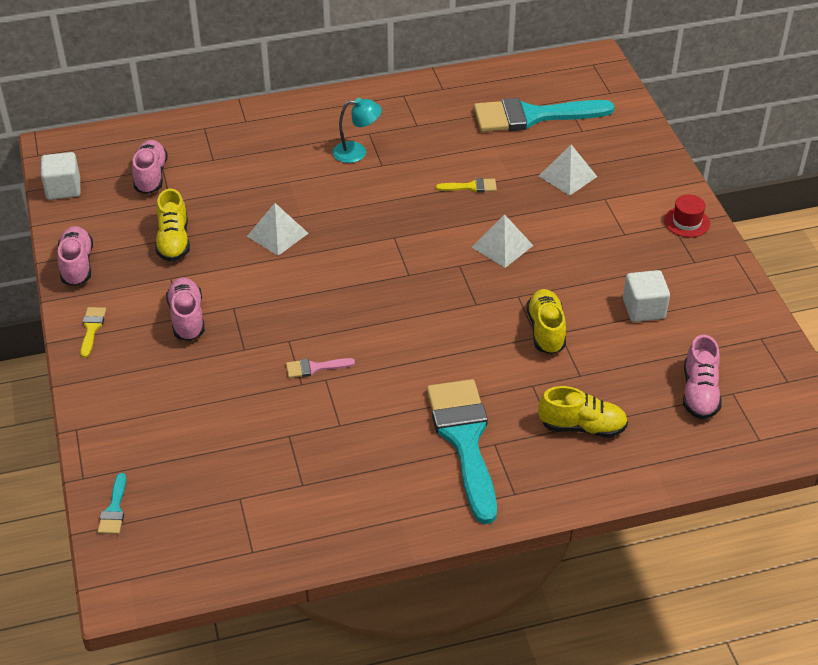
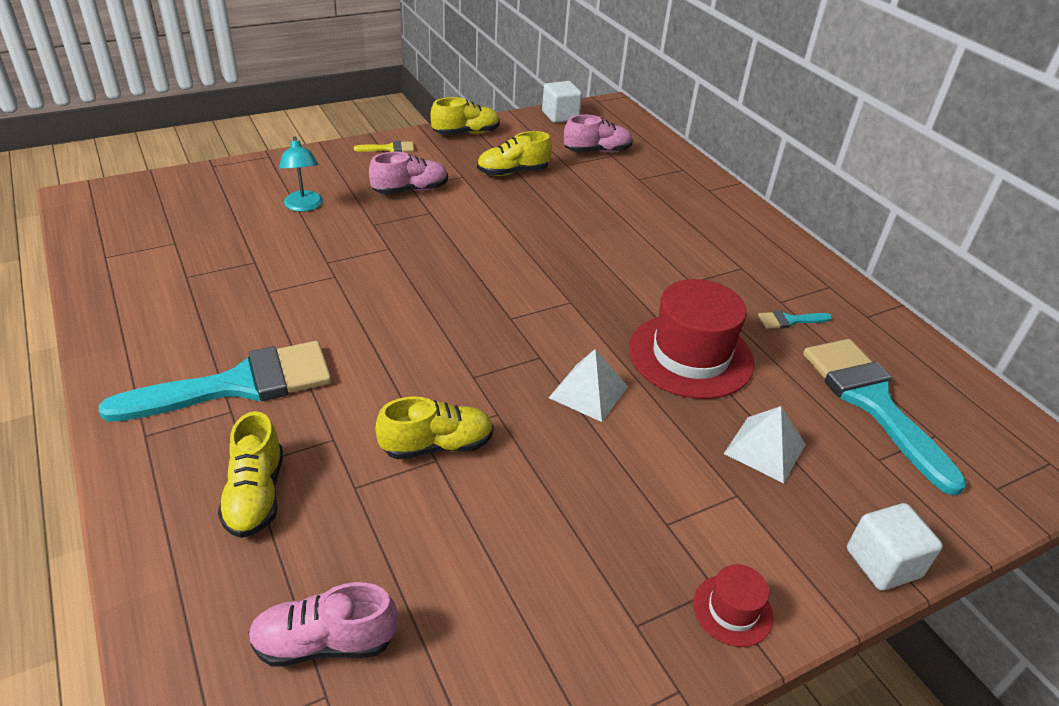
camera: 75 degrees right, 5 degrees down
(77, 265) = (466, 133): pink shoe -> yellow shoe
(114, 509) = (173, 183): turquoise brush -> turquoise brush (789, 320)
(277, 234) = (544, 225): white pyramid -> none
(314, 368) = (351, 267): pink brush -> none
(357, 152) = (703, 262): turquoise lamp -> turquoise lamp (304, 206)
(471, 187) = (690, 355): yellow brush -> red hat
(643, 309) = (504, 556): white cube -> white cube (883, 563)

